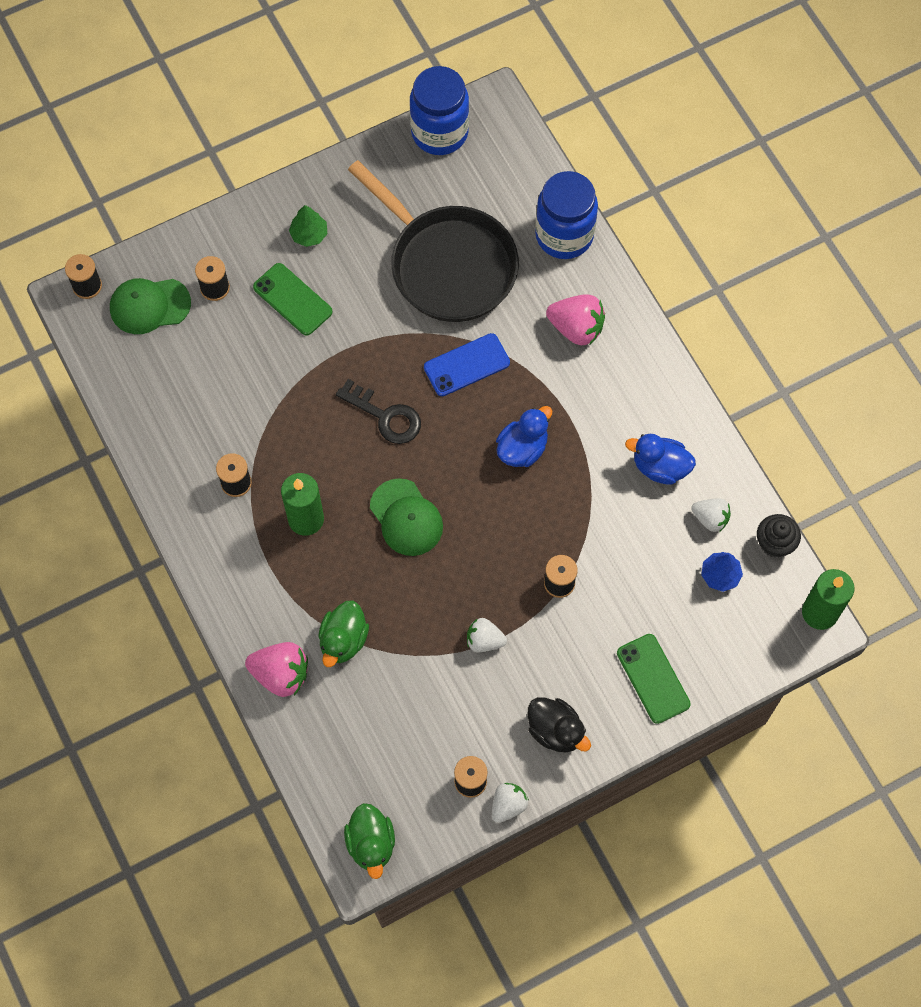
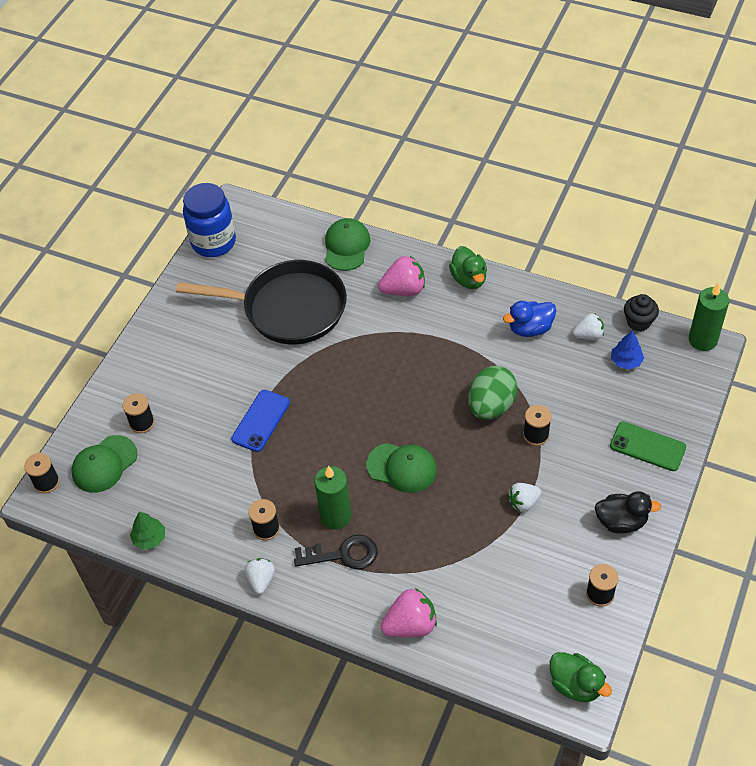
camera: 35 degrees left, 15 degrees down
(292, 299) = (203, 394): green phone -> none
(309, 234) = (179, 350): green tree -> green tree (149, 538)
(343, 640) = (432, 571): green duck -> green duck (469, 279)
(385, 416) = (330, 419): black key -> black key (343, 554)
(466, 365) = (355, 355): blue phone -> blue phone (261, 421)
(508, 805) = (638, 589): white strawberry -> white strawberry (261, 580)
(522, 448) = (436, 376): blue duck -> none
(545, 520) = (491, 406): none -> green egg
(564, 235) = (346, 246): blue jar -> green cap

